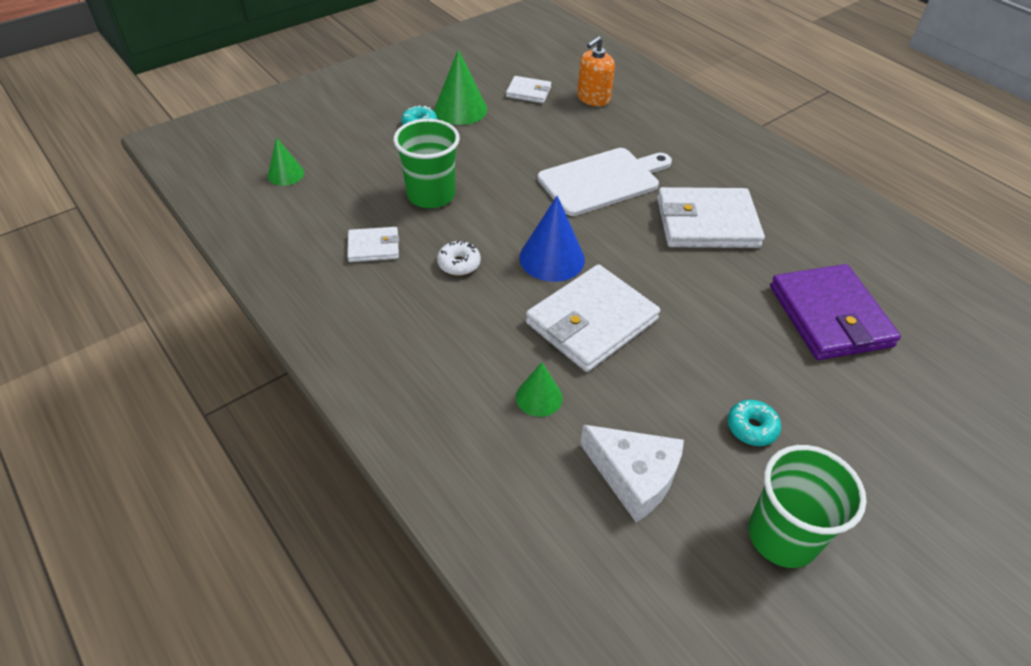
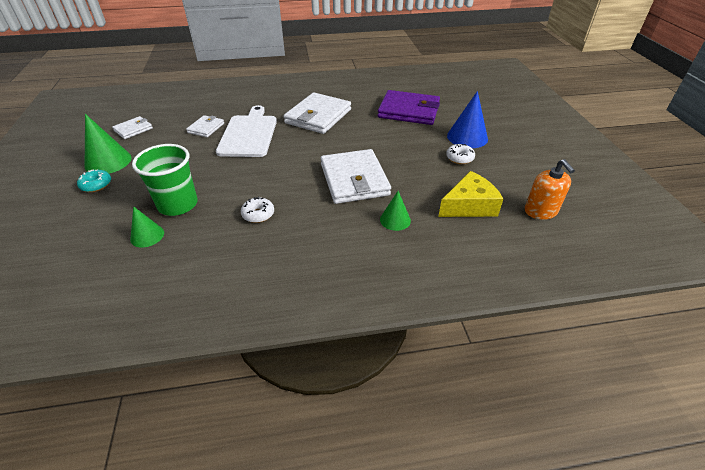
camera: 60 degrees left, 5 degrees down
(286, 174) = (49, 278): green cone -> green cone (147, 236)
(373, 247) = (198, 251): white wallet -> white wallet (206, 128)
(552, 258) = (292, 175): blue cone -> blue cone (467, 137)
(593, 98) = (174, 110): orange soap dispenser -> orange soap dispenser (540, 211)
(634, 476) = (469, 206): white cheese -> yellow cheese
(751, 428) = (459, 158): turquoise donut -> white donut
(782, 536) = (524, 175): green cup -> none

